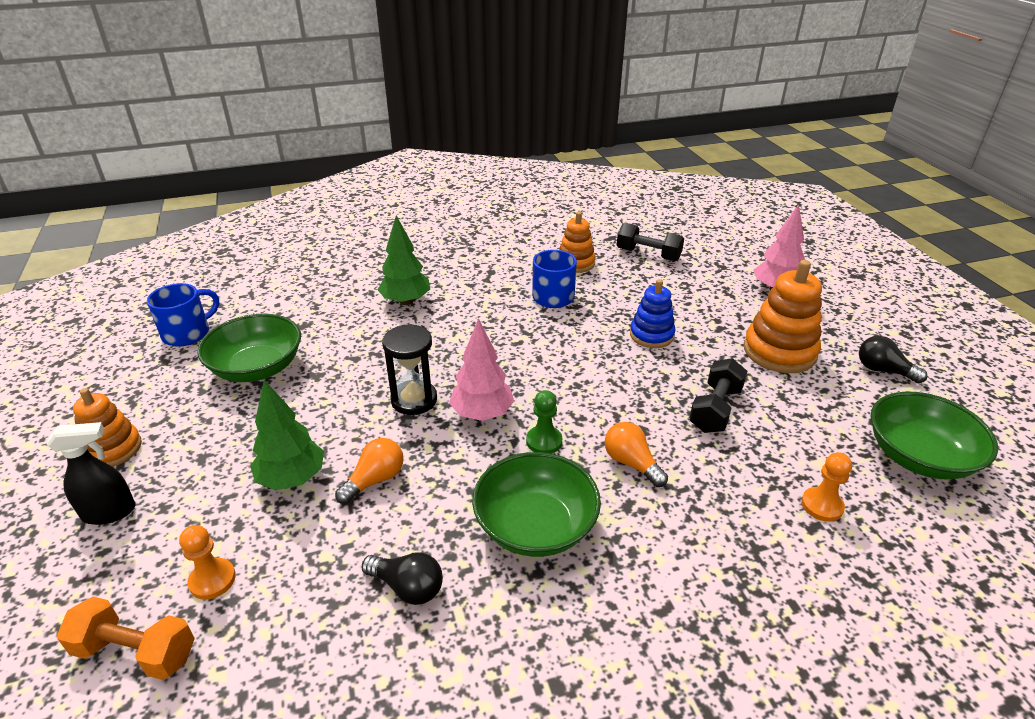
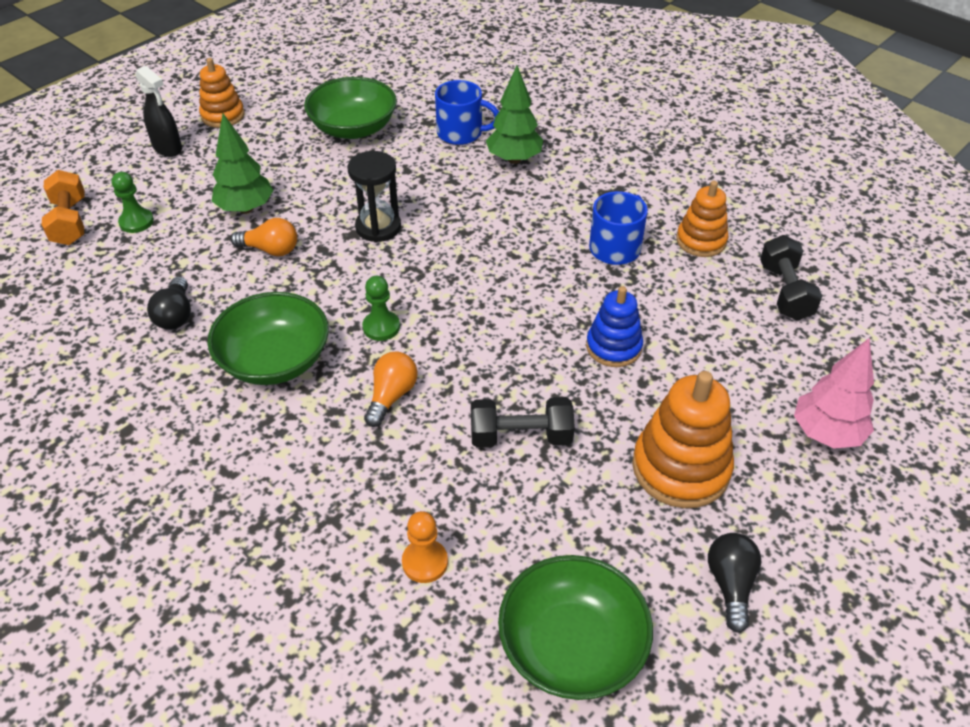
camera: 60 degrees right, 10 degrees up
(188, 333) = (367, 74): blue mug -> blue mug (461, 133)
(212, 580) = (136, 222): orange pawn -> green pawn
(482, 414) = (389, 274): pink tree -> none

